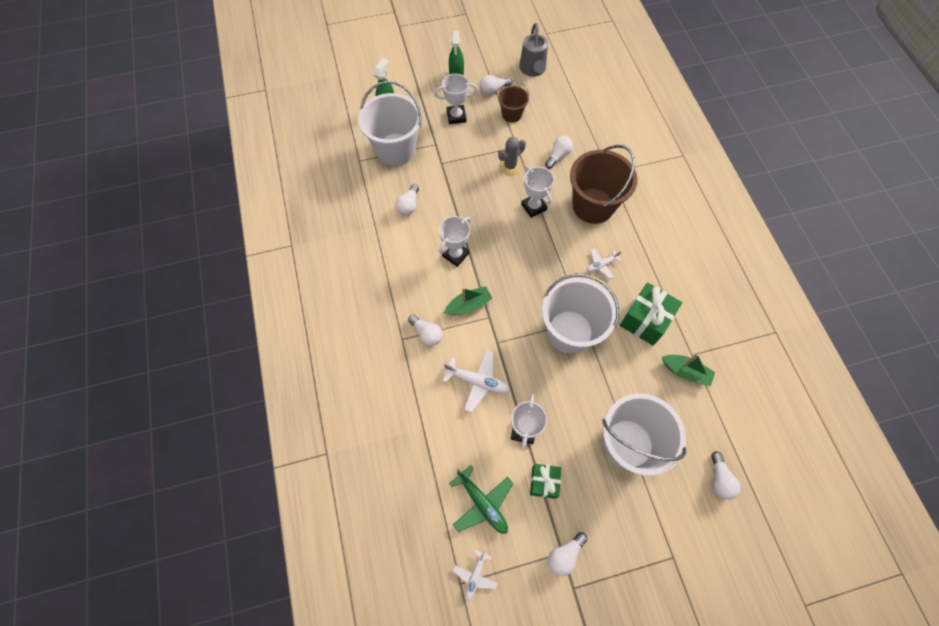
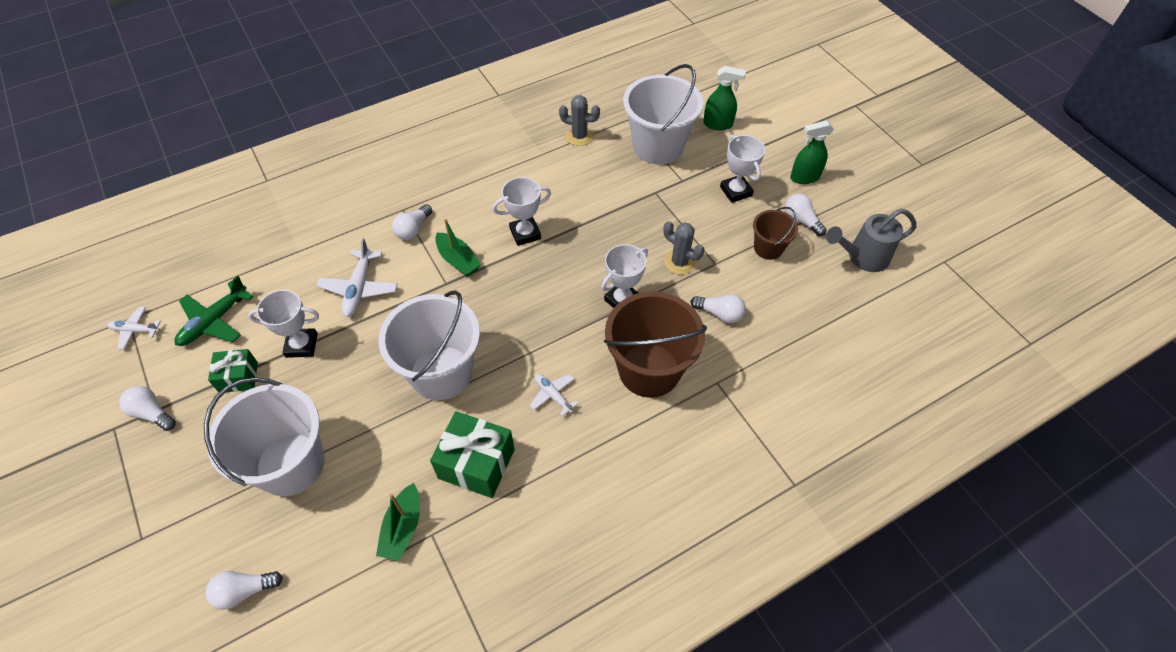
camera: 75 degrees right, 10 degrees down
(365, 197) = (579, 136): none -> grey cactus
(409, 205) = (581, 176): white light bulb -> none
(455, 254) = (525, 233): white trophy -> white trophy turned 45 degrees counterclockwise

